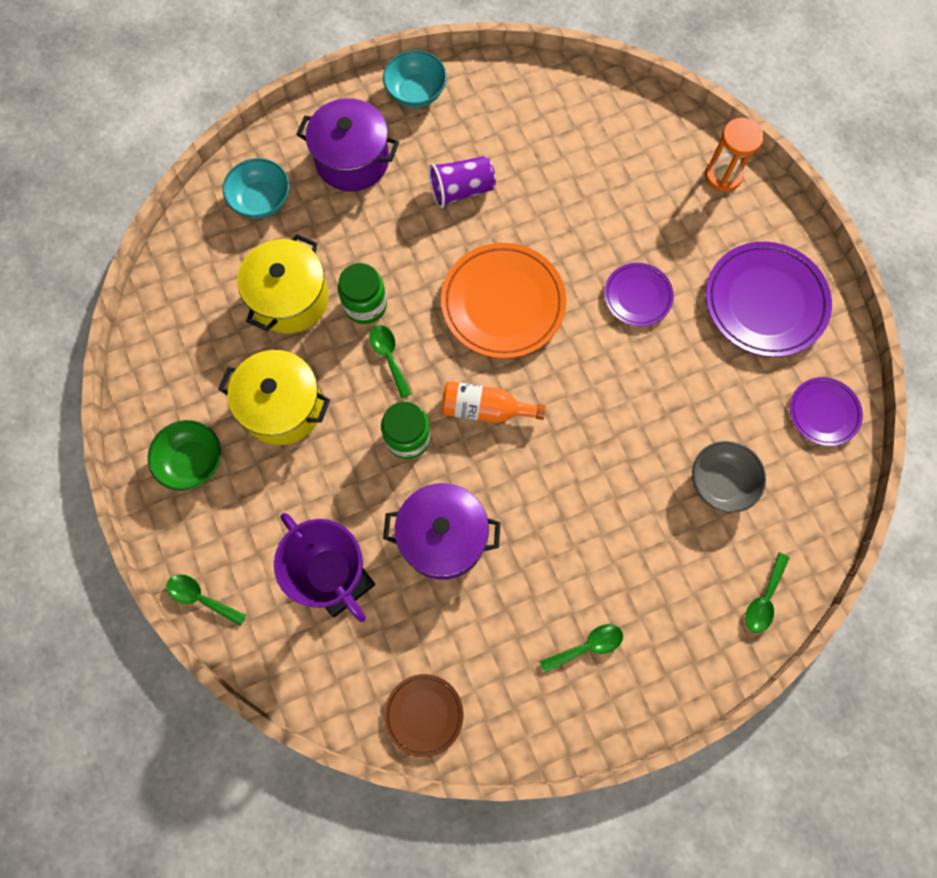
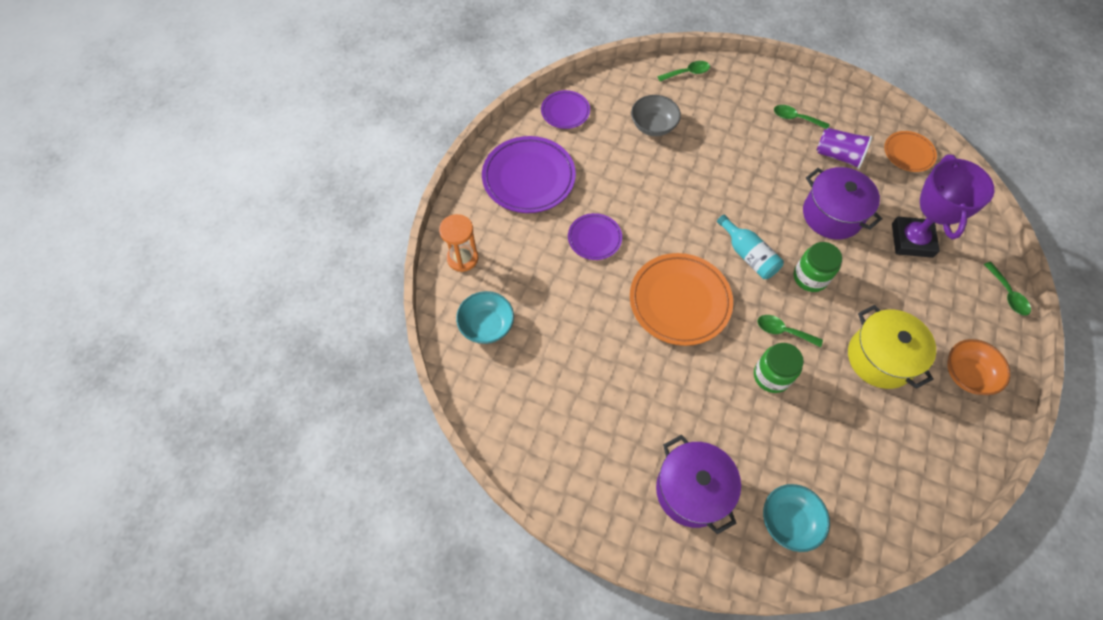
camera: 135 degrees left, 10 degrees down
(192, 461) = (967, 374): green bowl -> orange bowl
(290, 299) = (822, 425): yellow pot -> none
(389, 356) = (783, 331): green spoon -> green spoon turned 90 degrees clockwise
(416, 92) = (593, 503): turquoise bowl -> turquoise bowl (486, 325)
(424, 715) = (908, 153): brown plate -> orange plate
(461, 190) = (634, 396): purple cup -> purple cup (838, 156)
(485, 409) = (748, 255): orange bottle -> turquoise bottle

